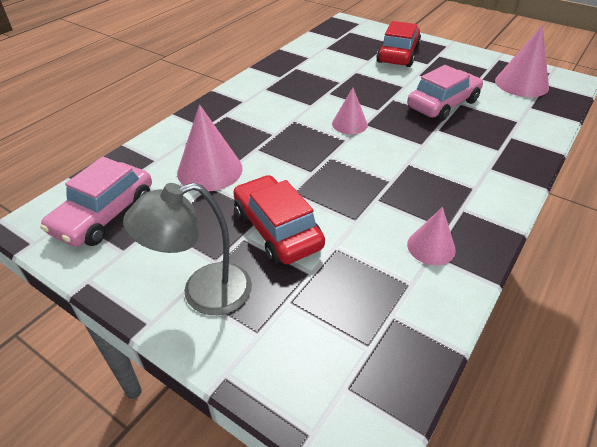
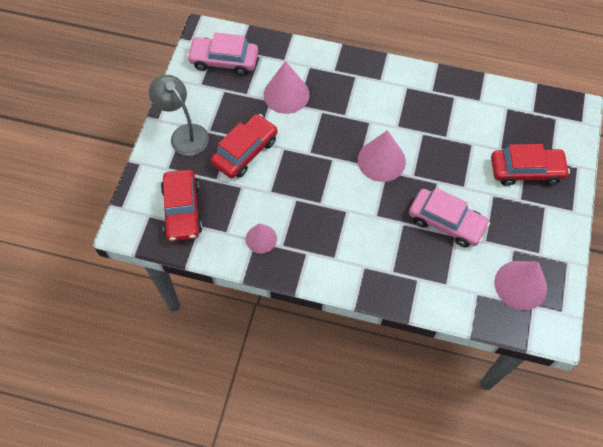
camera: 70 degrees right, 20 degrees up
(349, 124) = (381, 160): pink cone -> pink cone, size x1.62
(351, 331) = (182, 210): none -> red car

